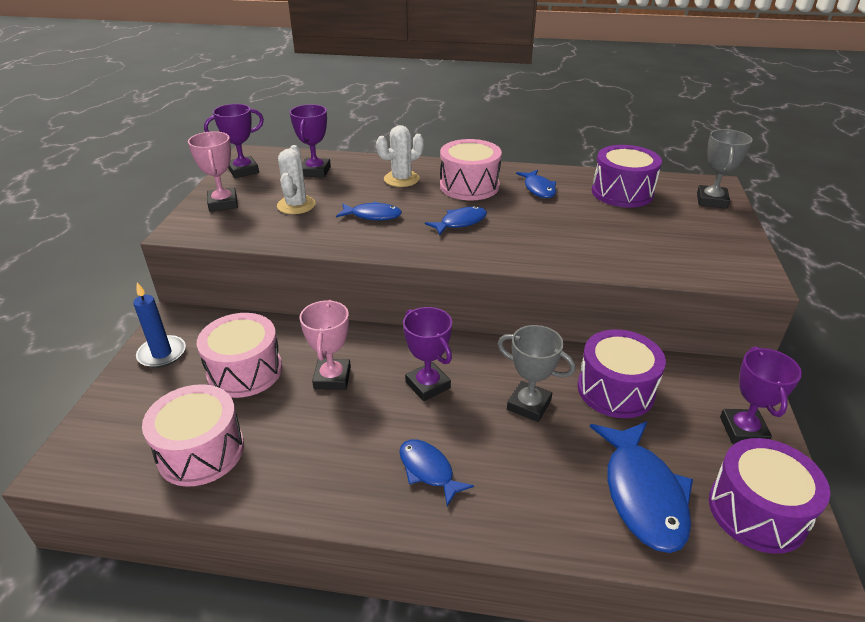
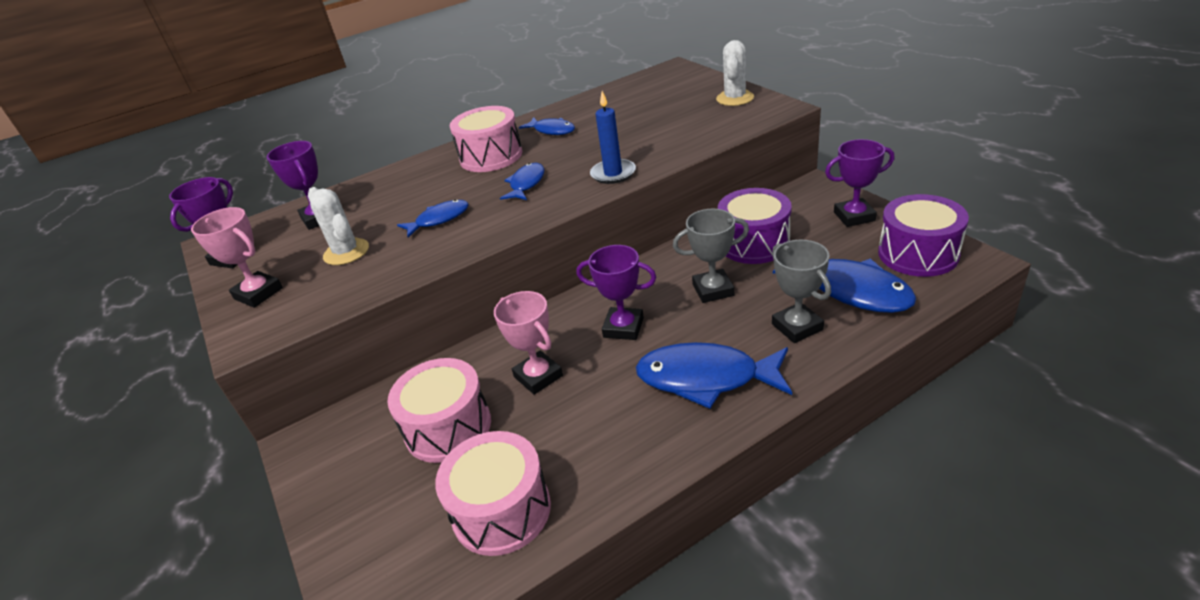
camera: 35 degrees left, 0 degrees up
(162, 354) = (335, 475): blue candle -> blue candle (613, 173)
(401, 179) = (420, 181): white cactus -> white cactus (735, 98)
(428, 470) = (705, 378): blue fish -> blue fish, size x1.76
(622, 192) = (618, 102): purple drum -> none
(711, 201) = (686, 78): grey trophy -> grey trophy (797, 327)
(743, 430) = (854, 216): purple trophy -> purple trophy turned 60 degrees counterclockwise

